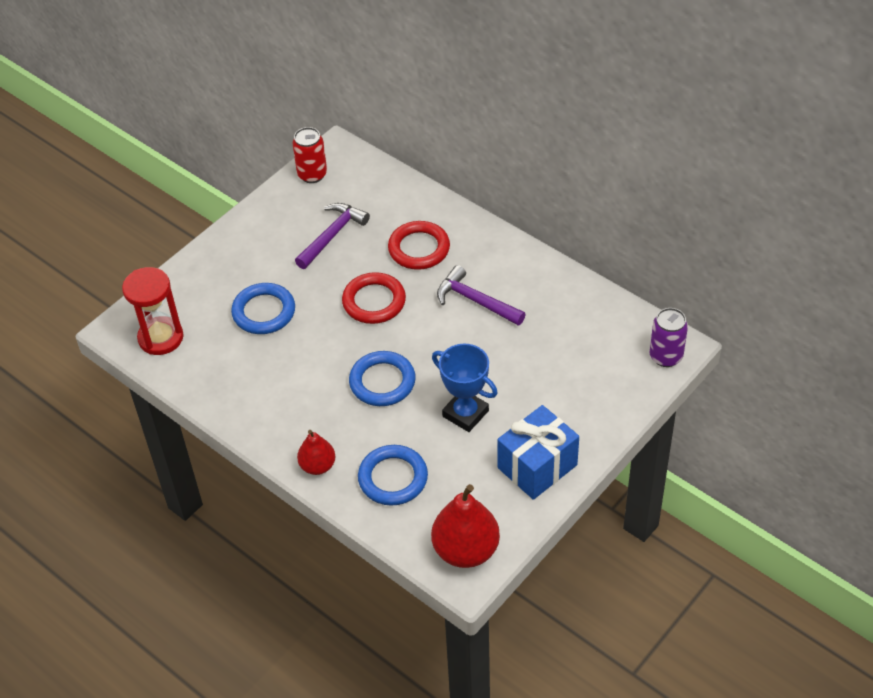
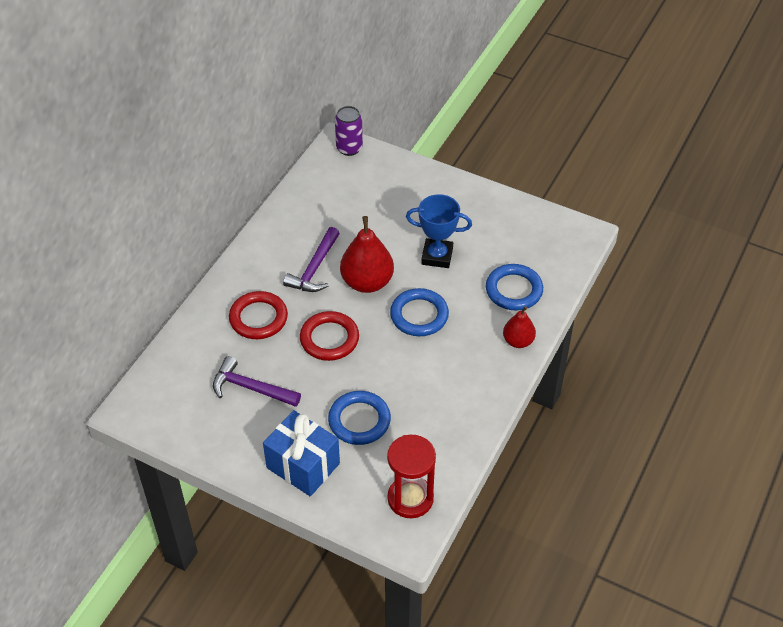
camera: 105 degrees left, 0 degrees up
(312, 174) = (167, 424): red can -> none
(465, 413) = (437, 256): blue trophy -> blue trophy turned 75 degrees clockwise
(466, 550) = (563, 236): red pear -> red pear (367, 282)
(537, 466) = (474, 207): blue gift -> blue gift (303, 465)

